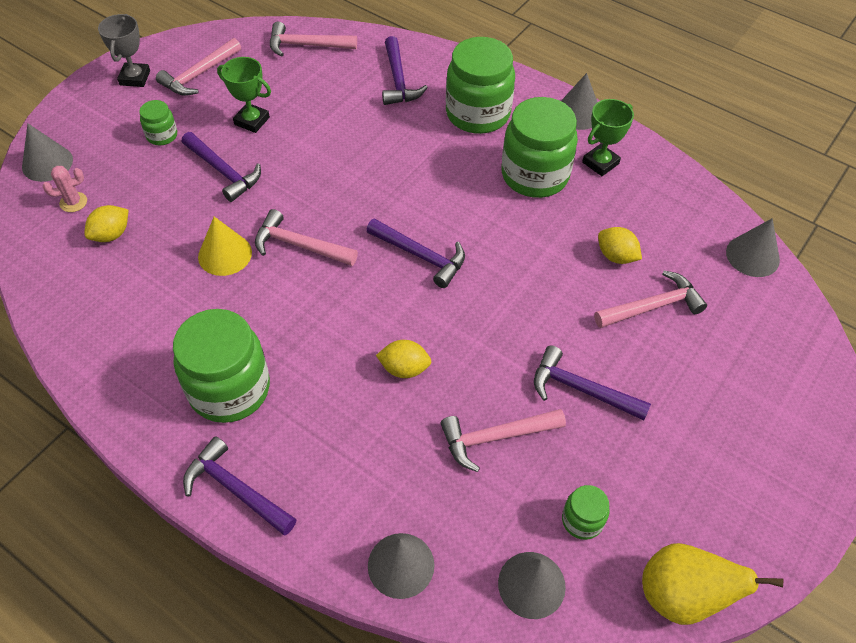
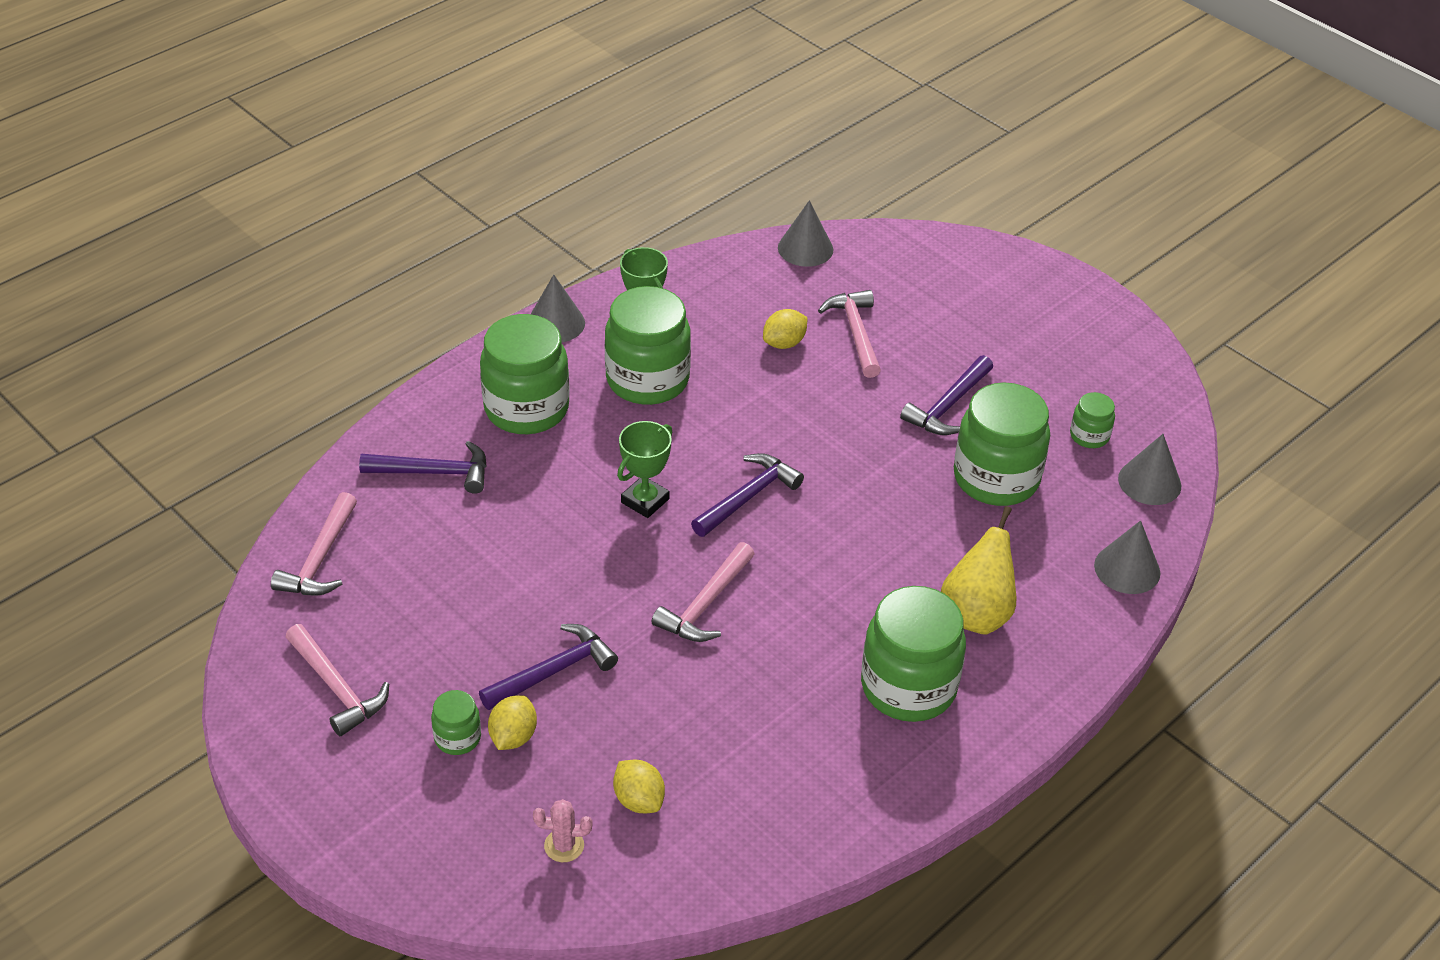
camera: 80 degrees left, 10 degrees down
(47, 163) = (471, 881): grey cone -> none
(73, 202) = (564, 845): pink cactus -> pink cactus turned 75 degrees counterclockwise
(135, 78) = (313, 768): grey trophy -> none
(225, 254) = (703, 679): yellow cone -> none
(235, 489) = (1036, 690): purple hammer -> none
(252, 121) = (461, 633): green trophy -> green trophy (645, 501)
(404, 368) = (903, 534): yellow lemon -> yellow lemon (513, 736)
(495, 438) = (996, 478): pink hammer -> green jar
(681, 596) = (1163, 391): yellow pear -> yellow pear (976, 614)

